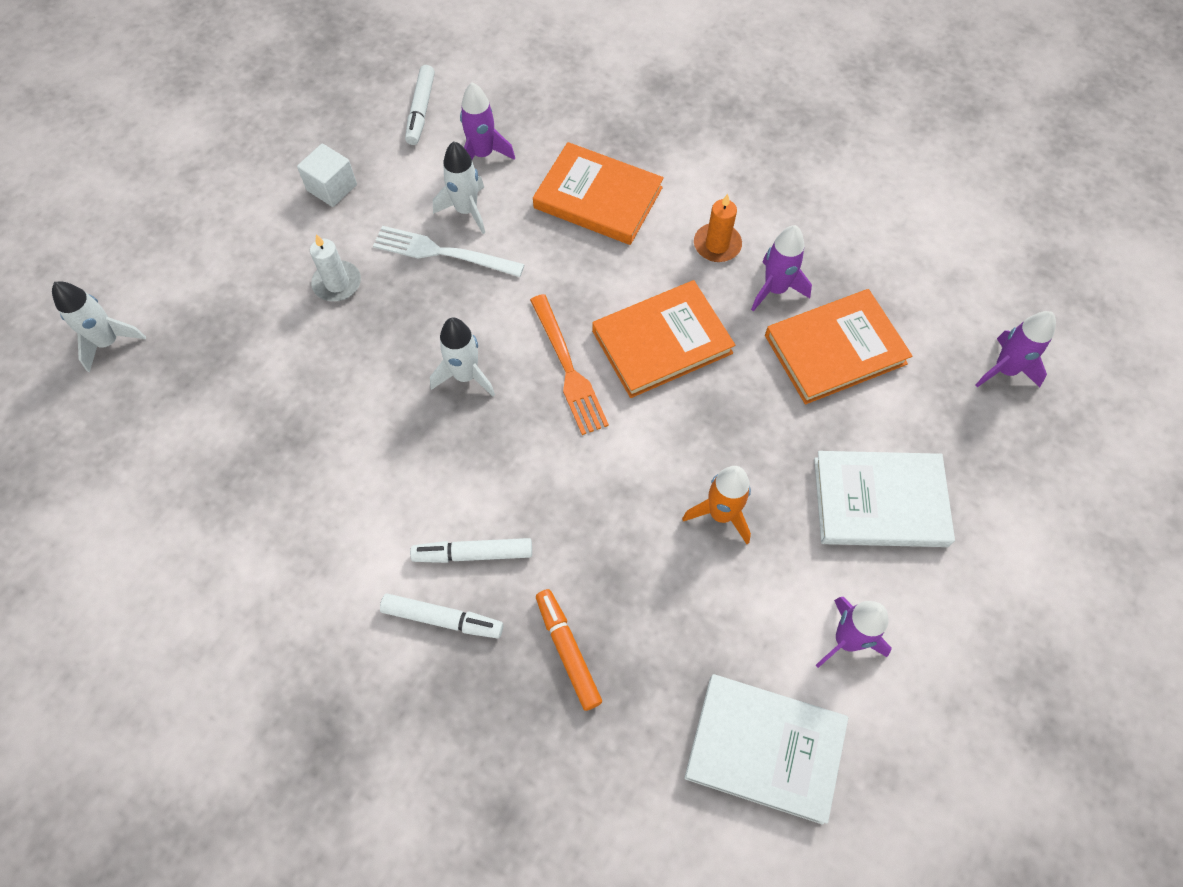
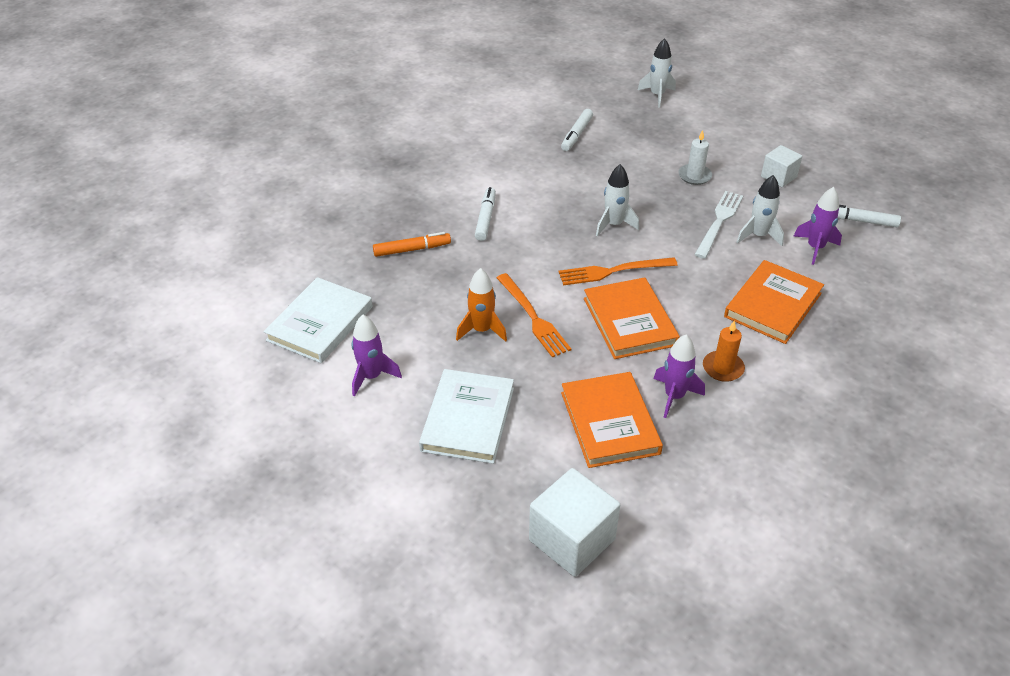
camera: 100 degrees right, 20 degrees down
(442, 619) = (448, 204): white marker -> white marker (576, 134)
(681, 454) = (533, 317): none -> orange fork
(1004, 370) = (572, 539): purple rocket -> white cube

